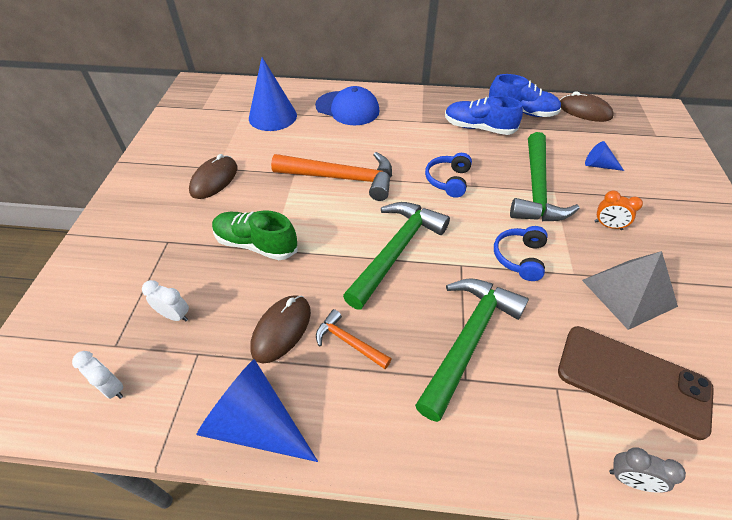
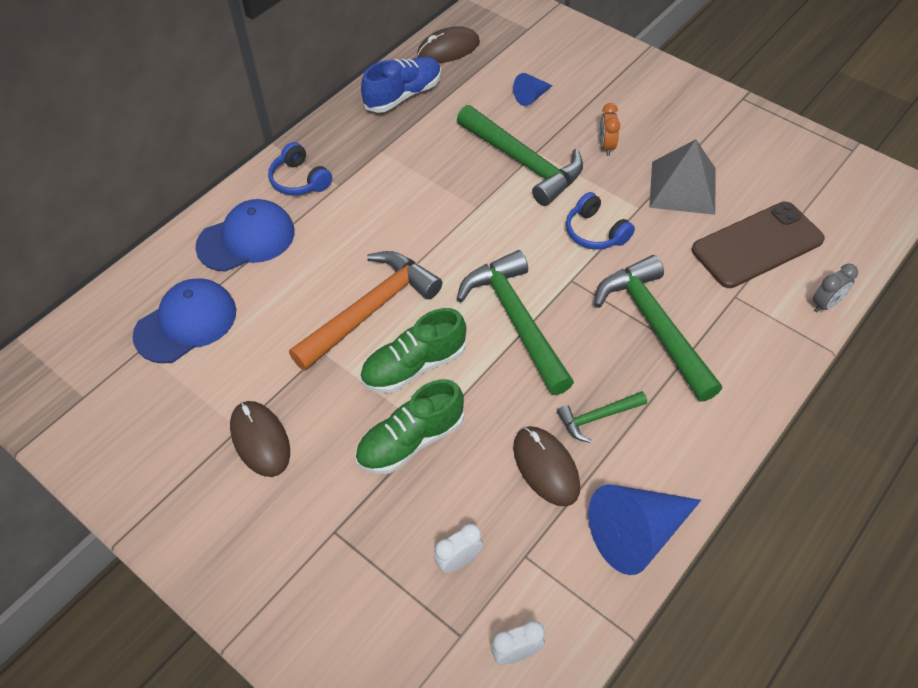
camera: 55 degrees left, 5 degrees up
(272, 116) = (186, 323): blue cone -> blue cap
(315, 218) = (414, 366): none -> green shoe
(348, 342) = (597, 417): orange hammer -> green hammer
(448, 180) = (454, 221): blue headphones -> blue headphones (299, 180)
(478, 128) = (396, 145): blue shoe -> none
(608, 225) = (606, 146): orange clock -> orange clock turned 120 degrees clockwise

